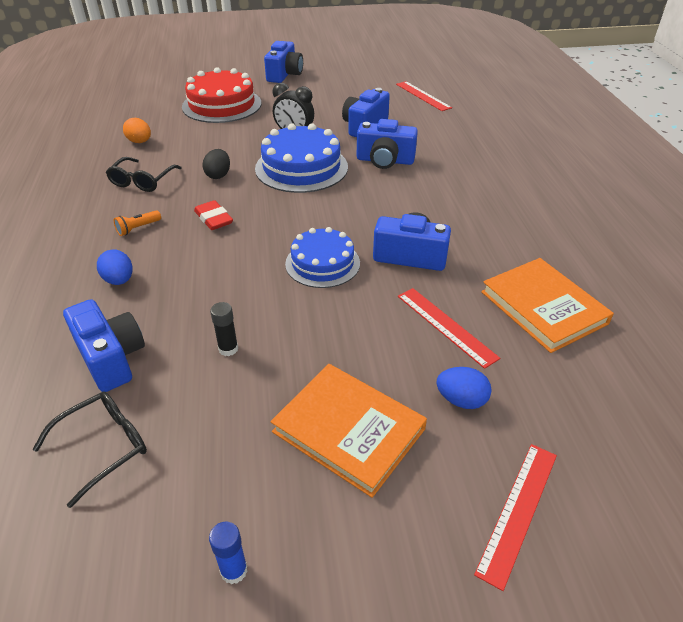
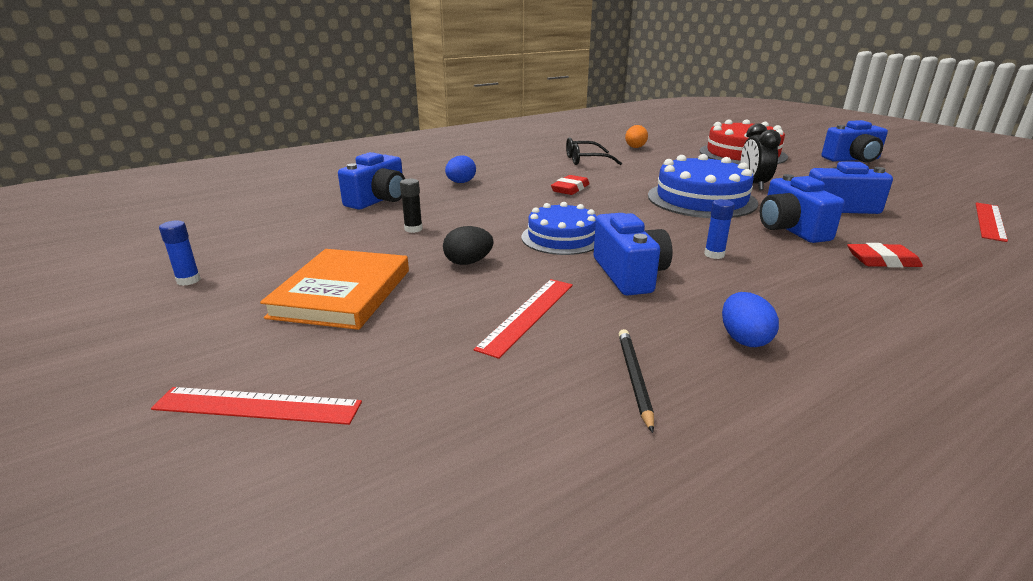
camera: 65 degrees right, 15 degrees down
(103, 447) = (295, 218): black glasses -> none
(138, 228) = (526, 173): orange flashlight -> none
(218, 175) = (633, 177): black egg -> black egg (468, 262)
(403, 207) = (714, 254): none -> blue glue stick
(450, 156) = (882, 261): none -> red eraser
(461, 400) = (412, 343): blue egg -> blue egg (744, 339)
(543, 307) = (634, 379): orange book -> black pencil

